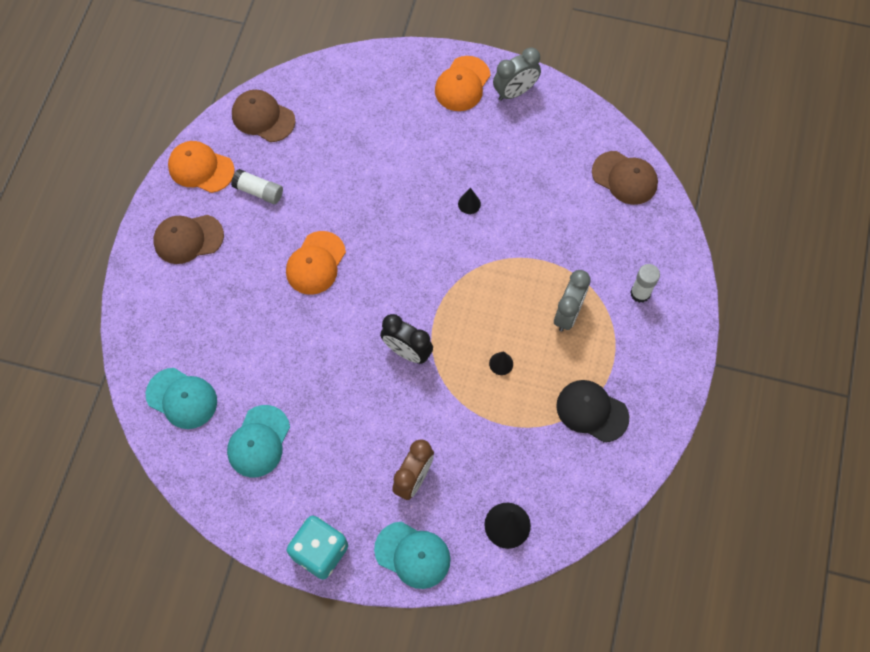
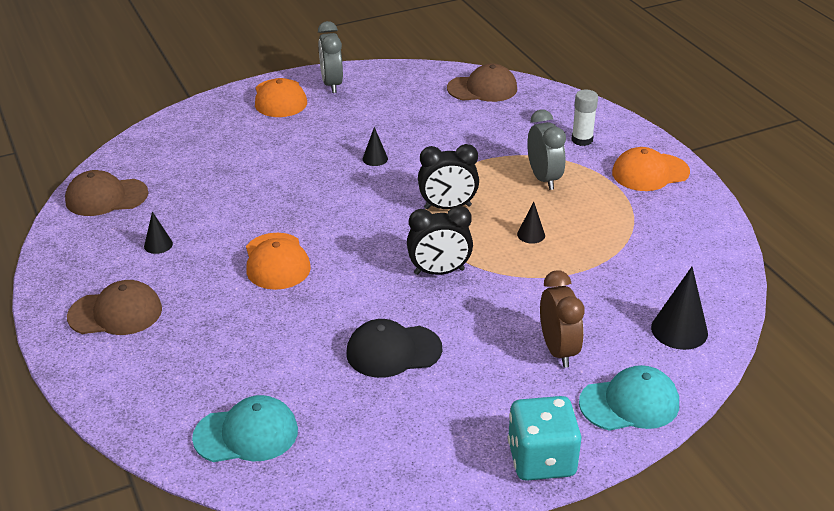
camera: 40 degrees left, 30 degrees down
(188, 239) = (115, 313): brown cap -> brown cap turned 135 degrees counterclockwise
(201, 168) = (74, 259): orange cap -> orange cap (650, 172)
(258, 191) = (158, 245): white glue stick -> black cone
(259, 441) = (373, 416): turquoise cap -> none
(471, 293) = (447, 207): none -> black clock
(515, 92) = (331, 84): grey clock -> grey clock turned 150 degrees clockwise
(592, 411) = (642, 222): black cap -> black cap (393, 351)

